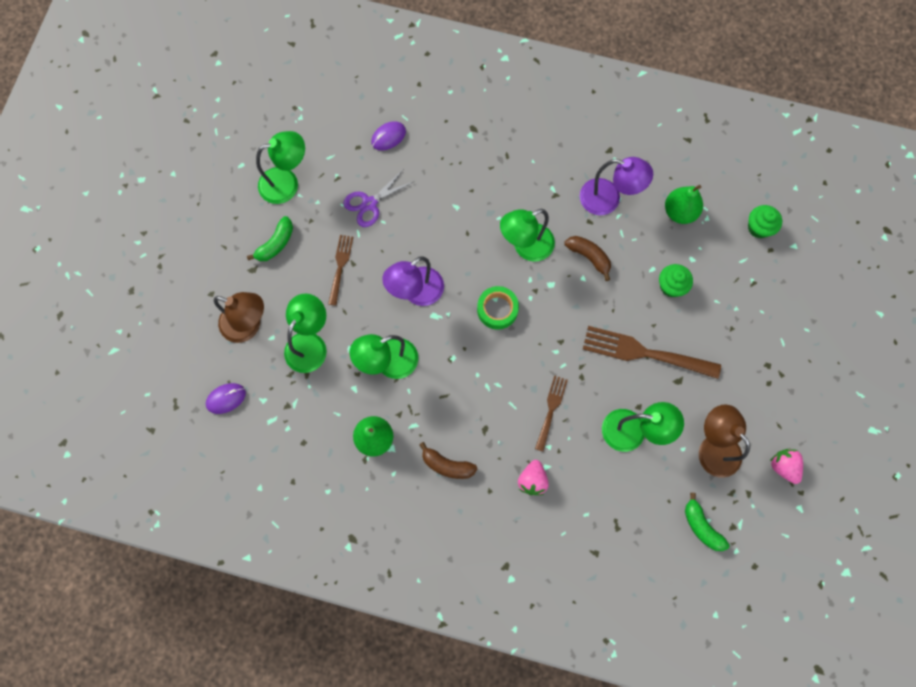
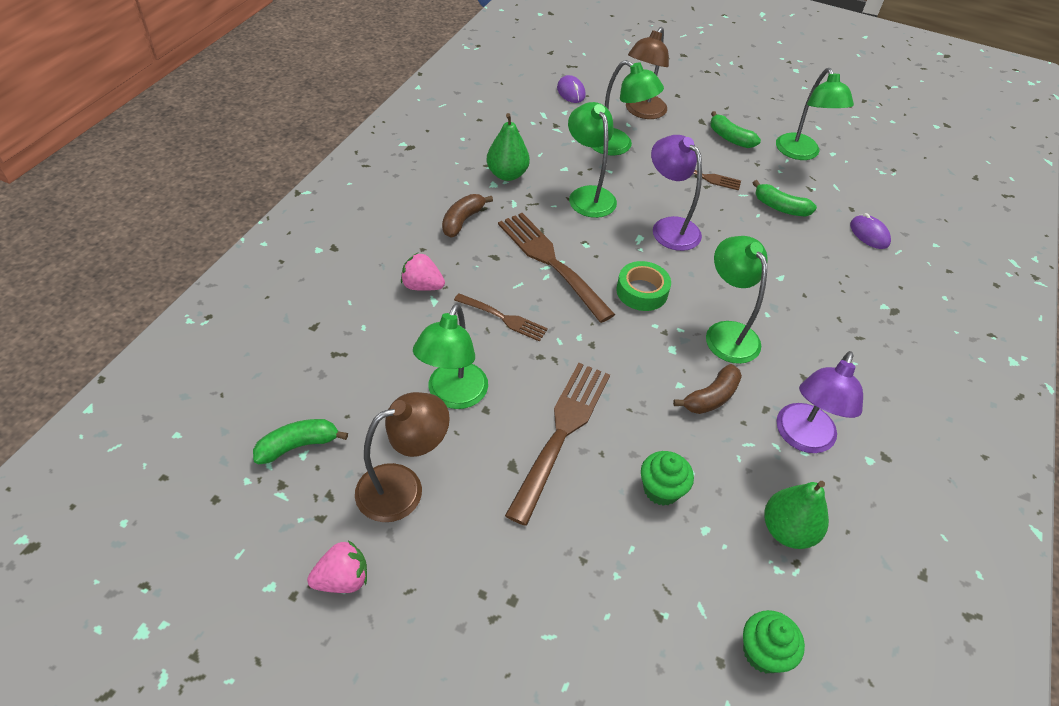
camera: 95 degrees right, 25 degrees down
(369, 203) = (780, 207): purple scissors -> green banana
(480, 383) = (551, 262): none -> brown fork

